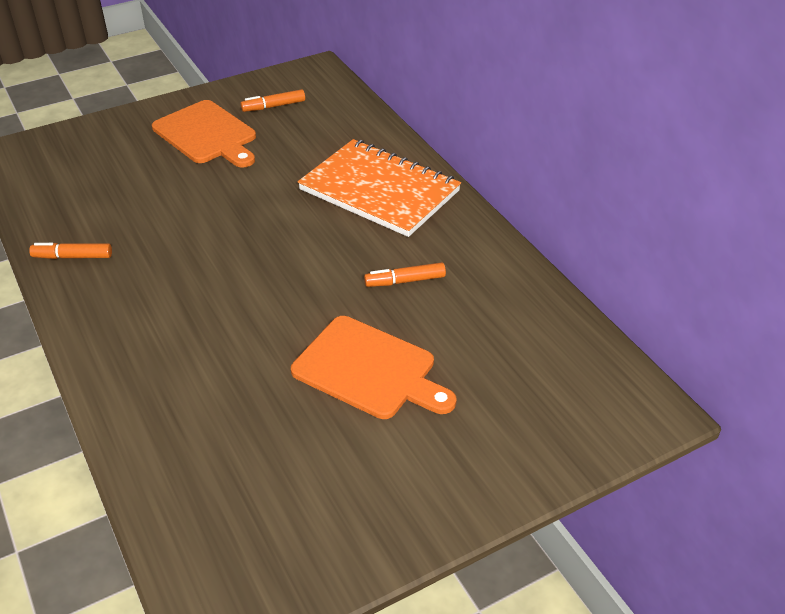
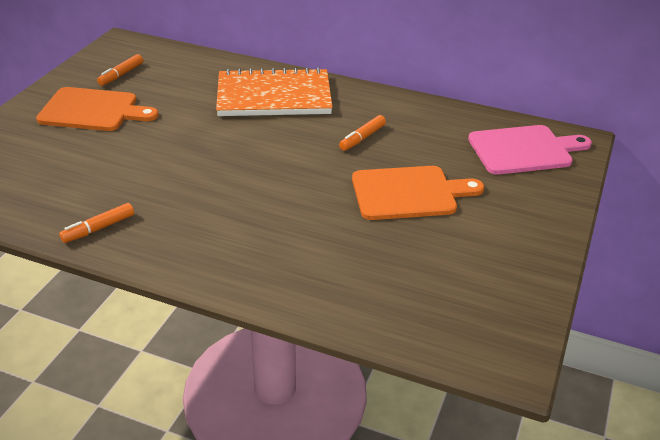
camera: 40 degrees left, 5 degrees down
(566, 388) = (524, 150): none -> pink cutting board

